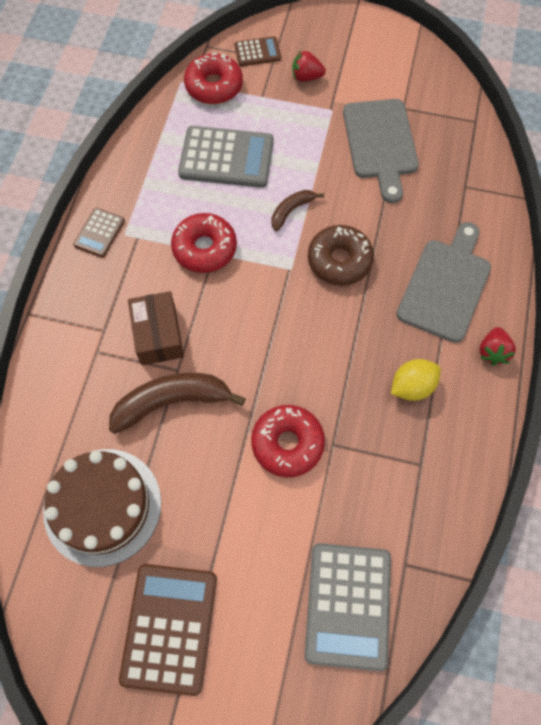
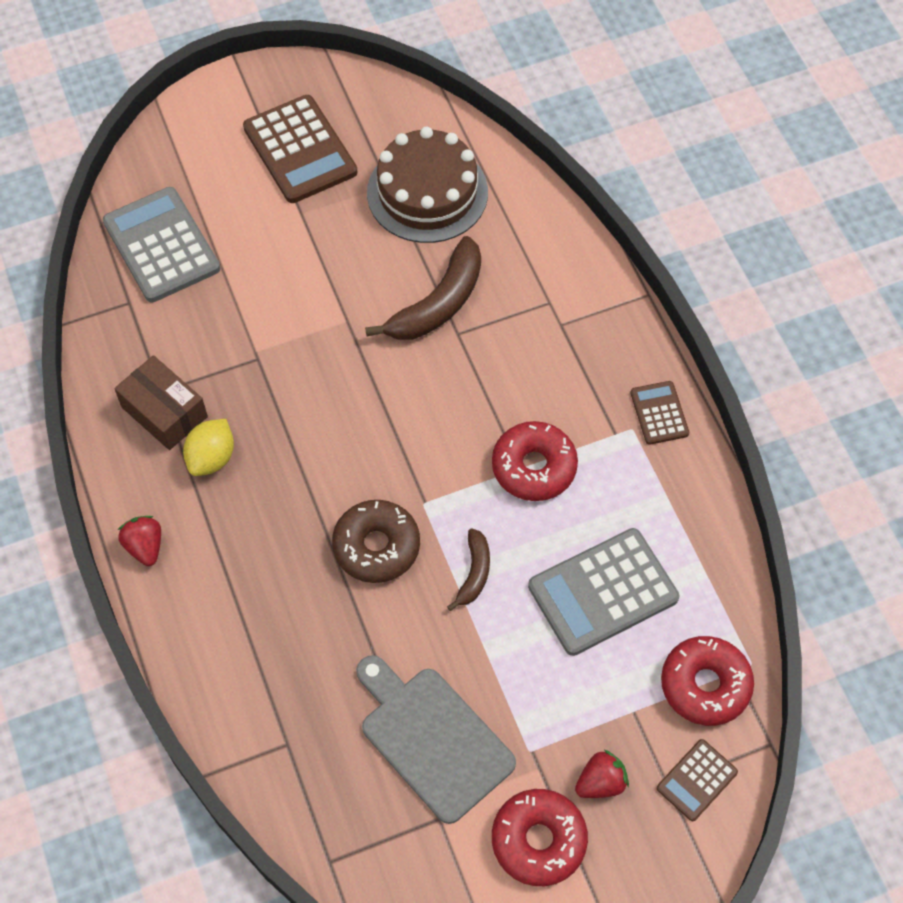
camera: 145 degrees right, 5 degrees down
(158, 335) = (504, 352): brown box -> brown box (164, 412)
(287, 443) = (301, 334): red donut -> red donut (538, 840)
(446, 285) = (238, 592): grey cutting board -> none

